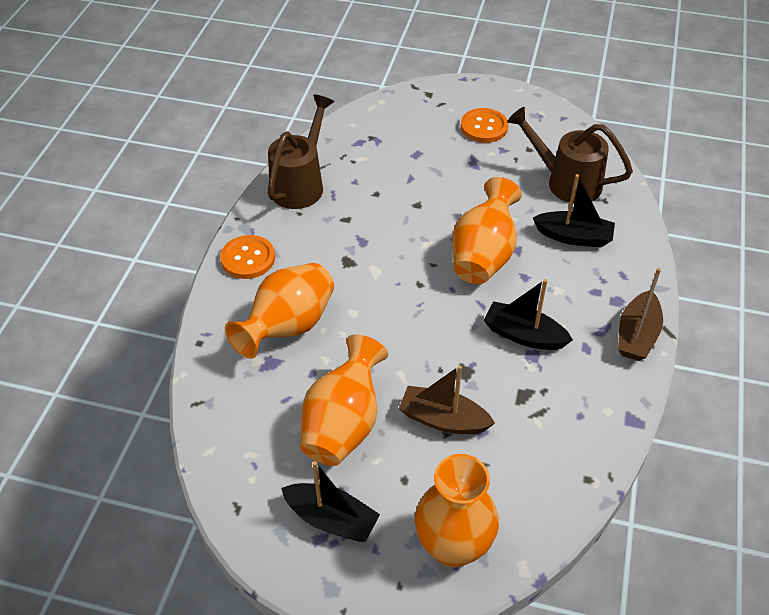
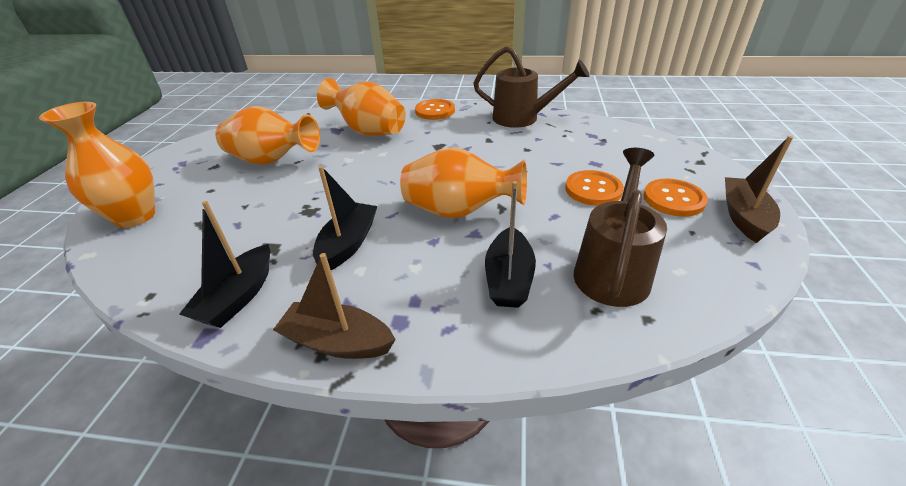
camera: 85 degrees right, 10 degrees down
(331, 519) = (194, 165): black boat -> black boat (238, 297)
(443, 419) = (260, 203): brown boat -> brown boat (743, 216)
(462, 166) = (593, 190): none -> orange button

